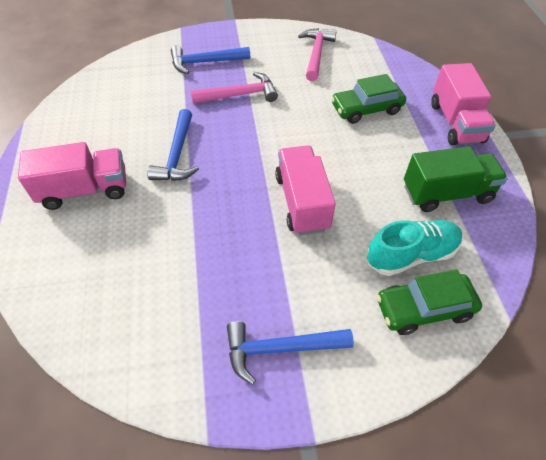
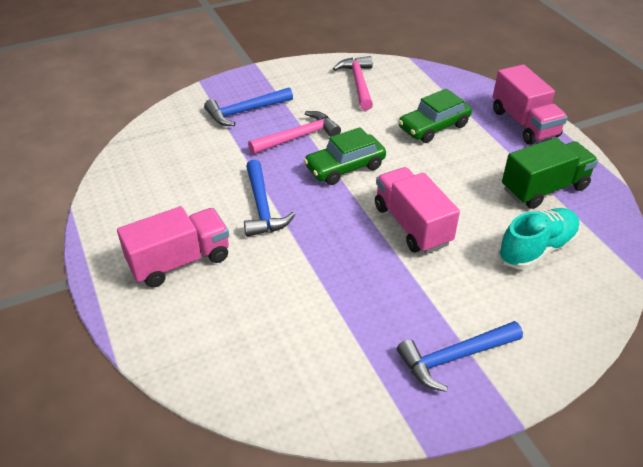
camera: 15 degrees left, 10 degrees down
(424, 308) = (568, 292): green car -> green car (345, 167)

